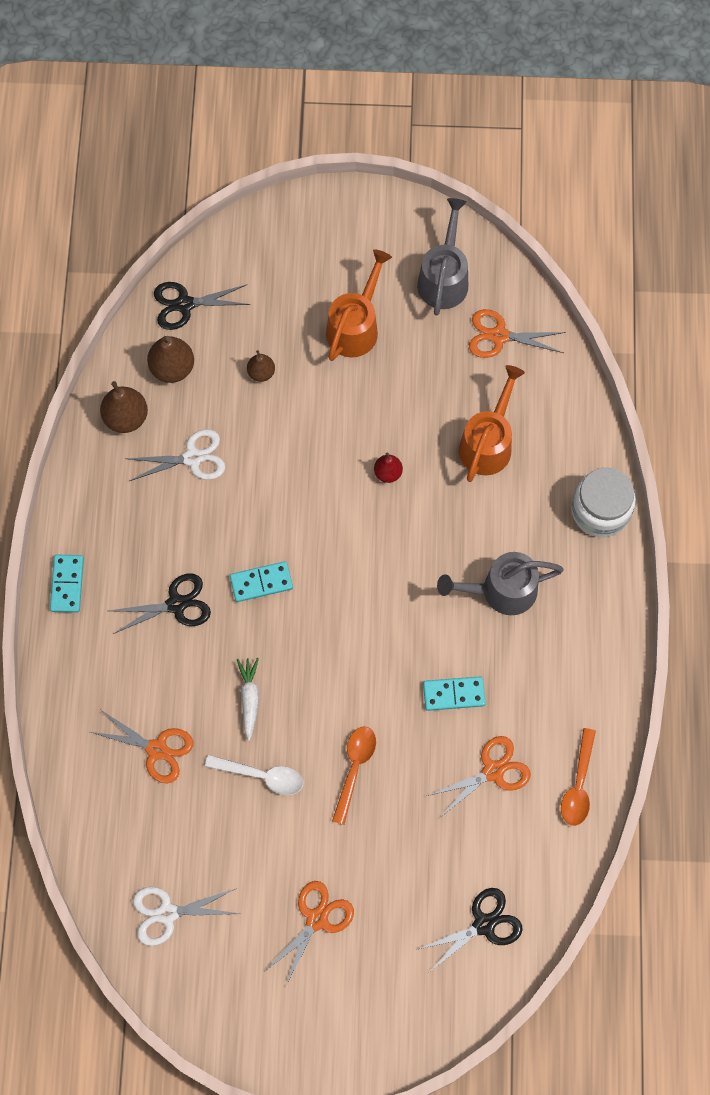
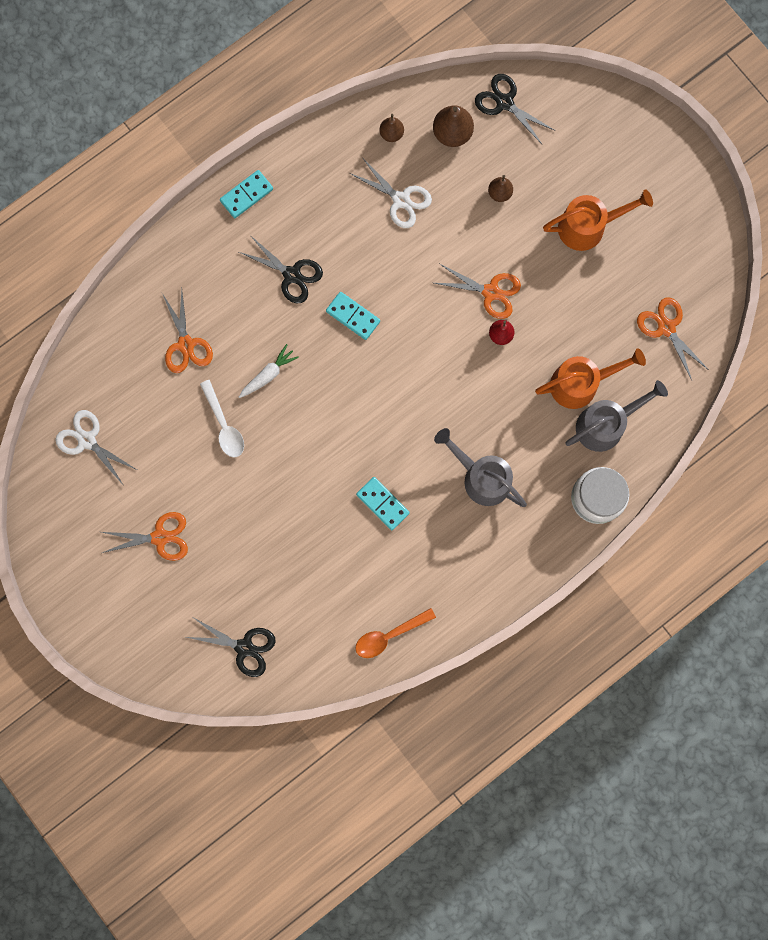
camera: 50 degrees right, 10 degrees up
(126, 417) = (391, 134): brown pear -> brown pear, size x0.61
(354, 769) = (278, 480): orange spoon -> none
(444, 277) = (677, 255): grey watering can -> grey watering can (606, 424)
(493, 771) = (351, 571): orange scissors -> orange scissors (490, 292)

